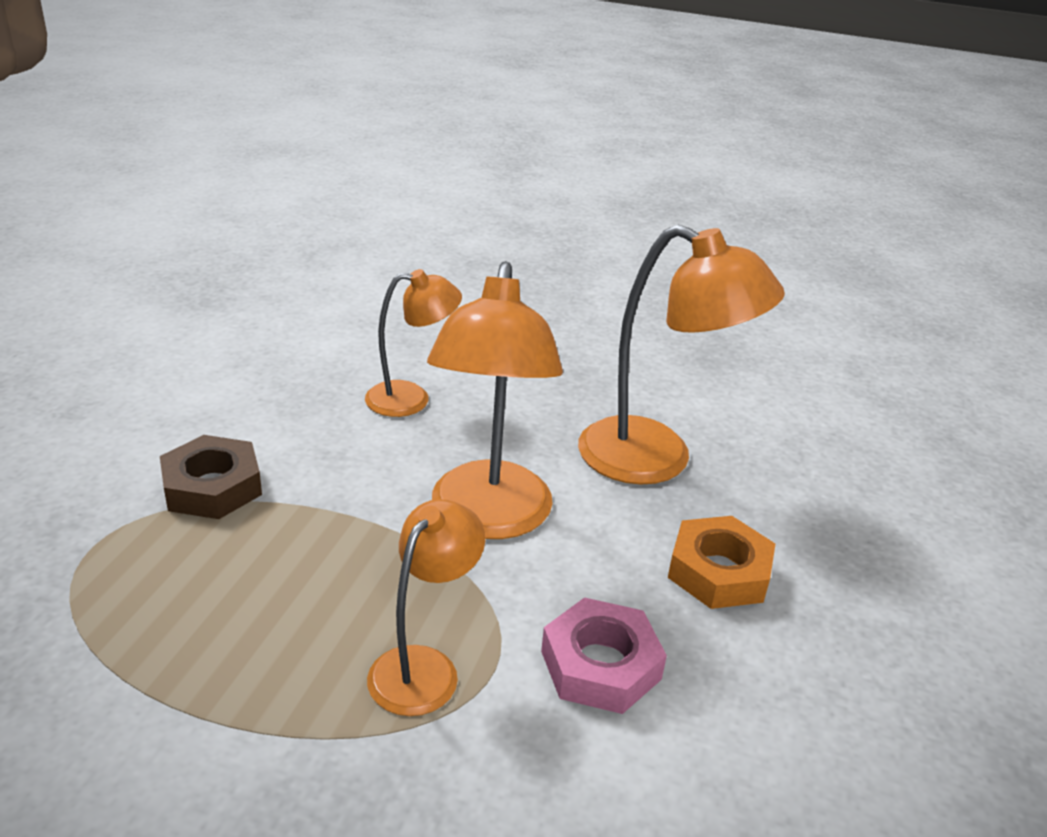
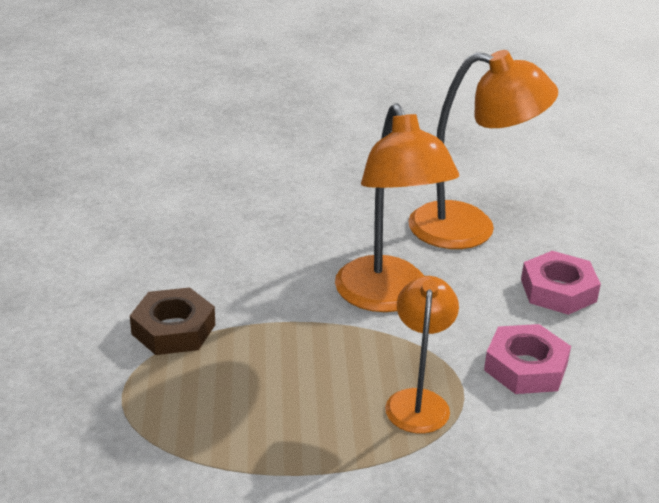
camera: 20 degrees left, 0 degrees up
(411, 399) = (267, 228): orange lamp -> none
(719, 572) = (558, 290): orange nut -> pink nut

